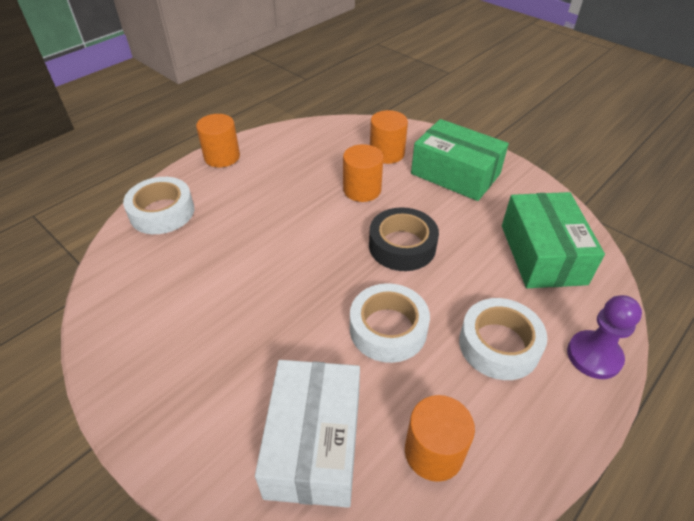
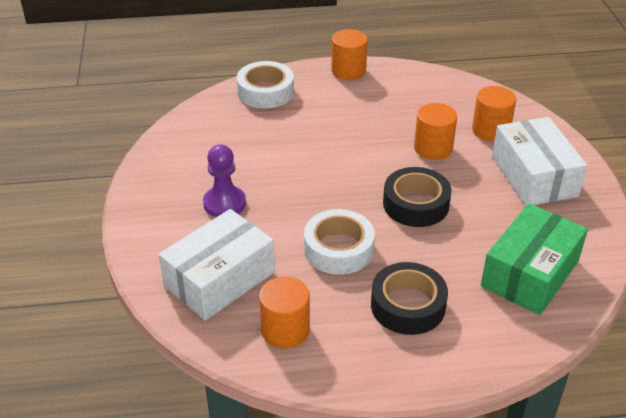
camera: 40 degrees right, 5 degrees down
(455, 174) = (534, 176): green box -> white box
(499, 345) = (408, 305): white tape -> black tape
(594, 356) = (474, 357): purple pawn -> purple pawn (224, 203)

